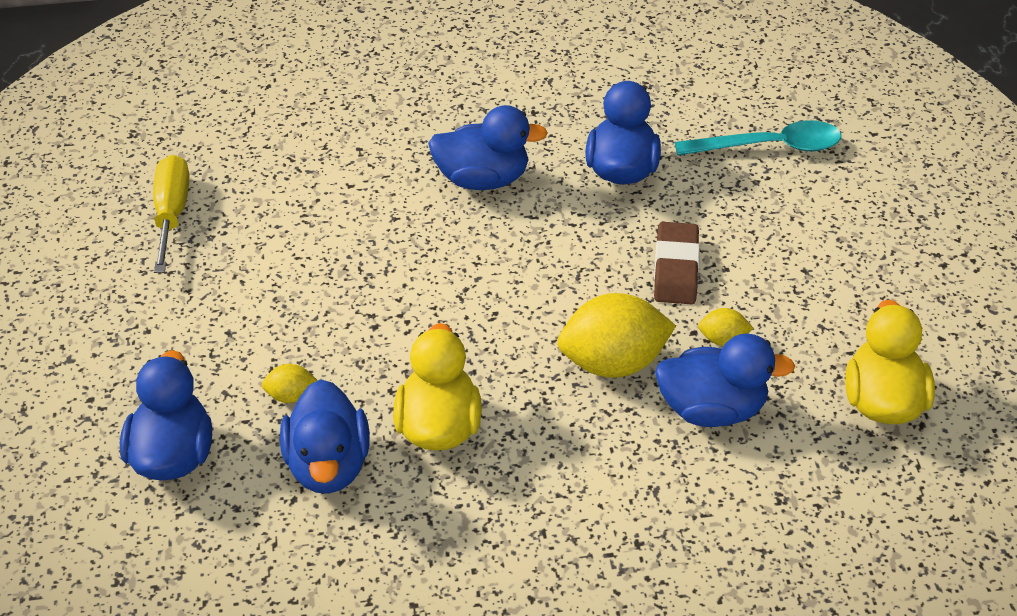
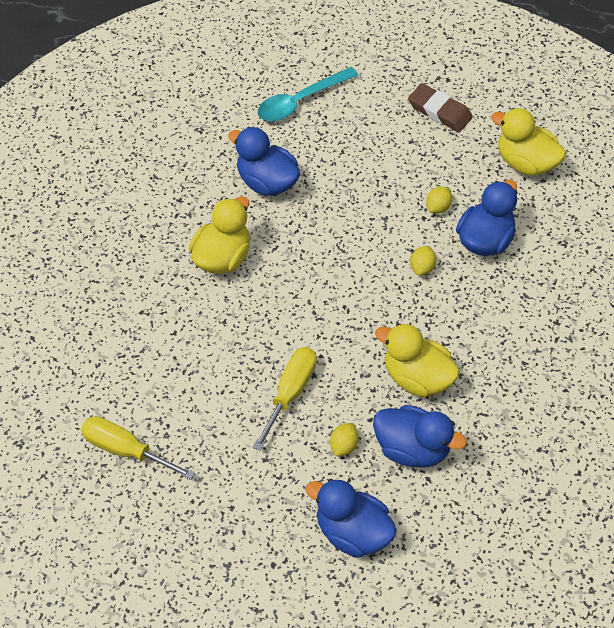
camera: 60 degrees left, 10 degrees up
(335, 316) = (290, 392): none -> yellow screwdriver
(483, 179) = (222, 257): blue duck -> yellow duck
(613, 362) = (422, 267): yellow lemon -> yellow lemon, size x0.46
(676, 268) = (369, 199): brown eraser -> brown eraser (439, 111)
(769, 146) = (300, 101): turquoise spoon -> turquoise spoon turned 150 degrees counterclockwise

